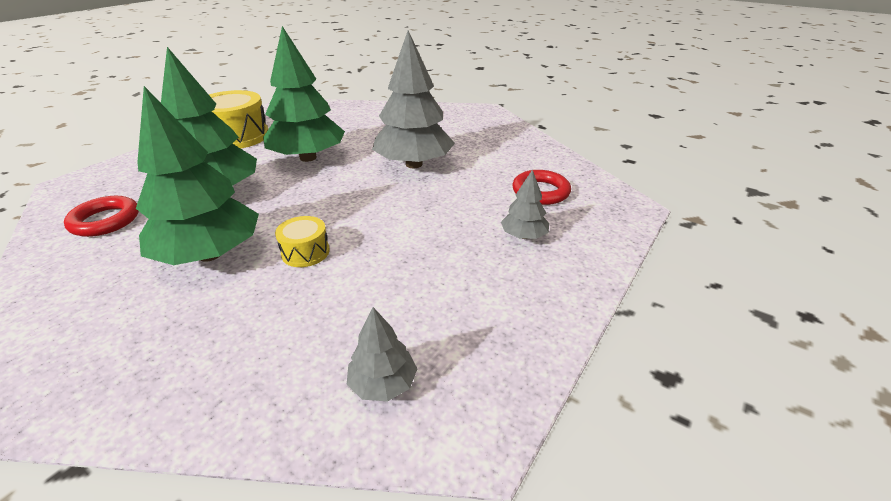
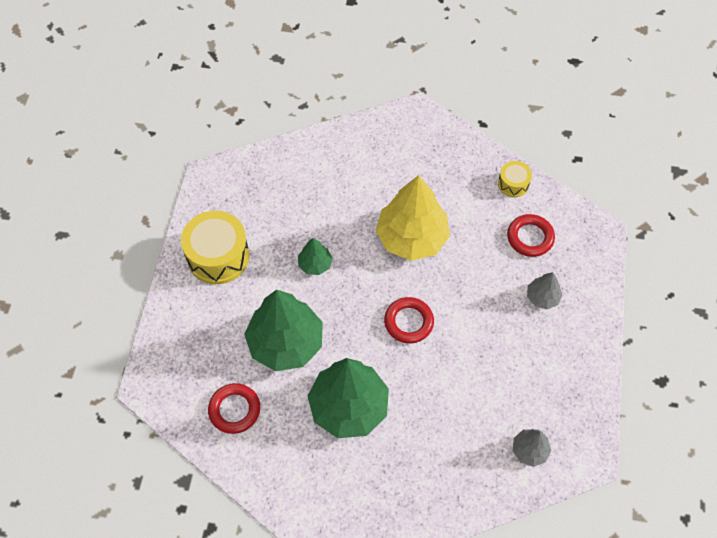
camera: 25 degrees left, 25 degrees up
(305, 252) = (411, 376): yellow drum -> yellow drum (513, 184)
(308, 158) = (315, 264): green tree -> green tree, size x0.47
(351, 212) = (408, 322): none -> red ring
(414, 164) = (412, 238): grey tree -> yellow tree

